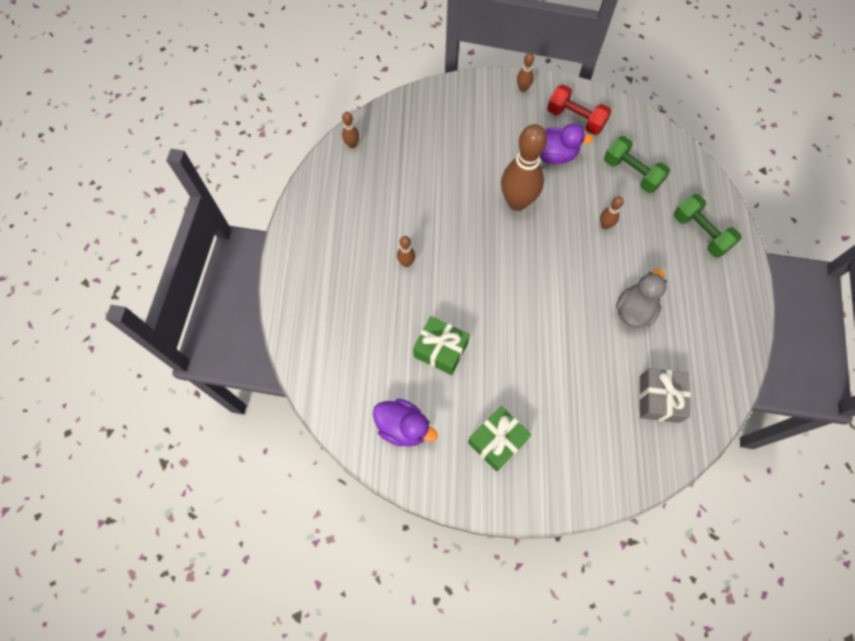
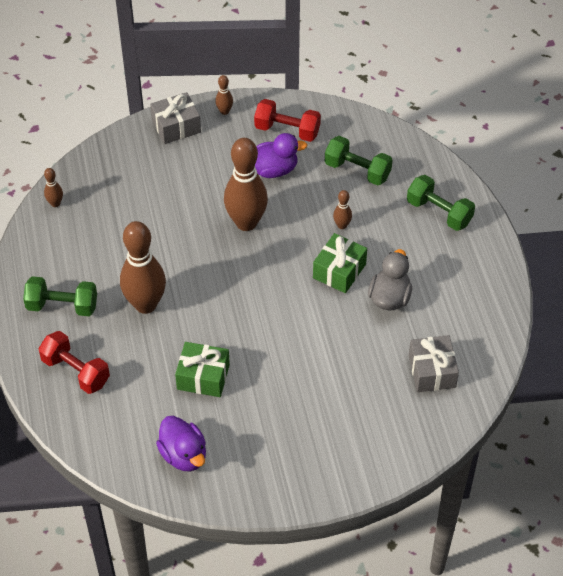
camera: 15 degrees left, 15 degrees down
(327, 315) = (76, 371): none -> red dumbbell
(332, 246) = (62, 306): none -> green dumbbell
(403, 427) = (184, 455): purple duck -> purple duck turned 45 degrees clockwise
(406, 263) = (145, 304): brown bowling pin -> brown bowling pin, size x2.31
(476, 94) = (176, 126): none -> grey gift
(497, 441) = (281, 445): green gift -> green gift (339, 271)

